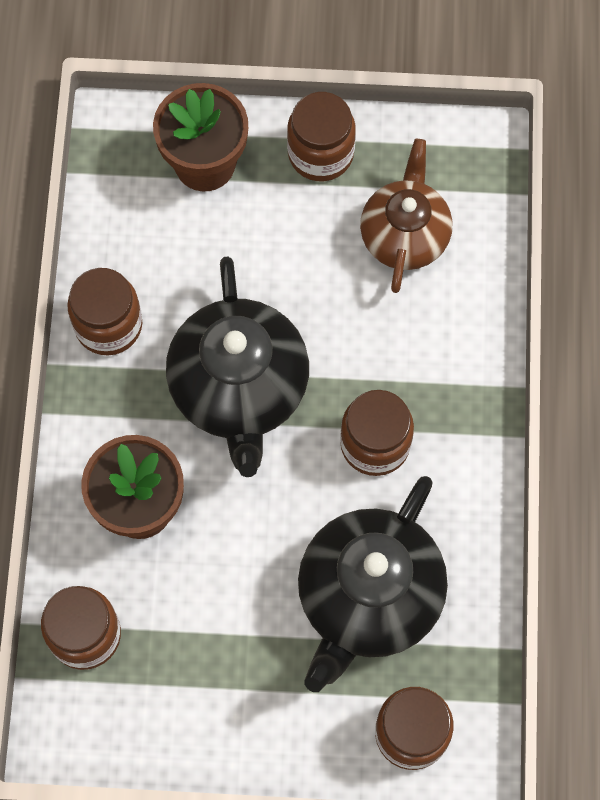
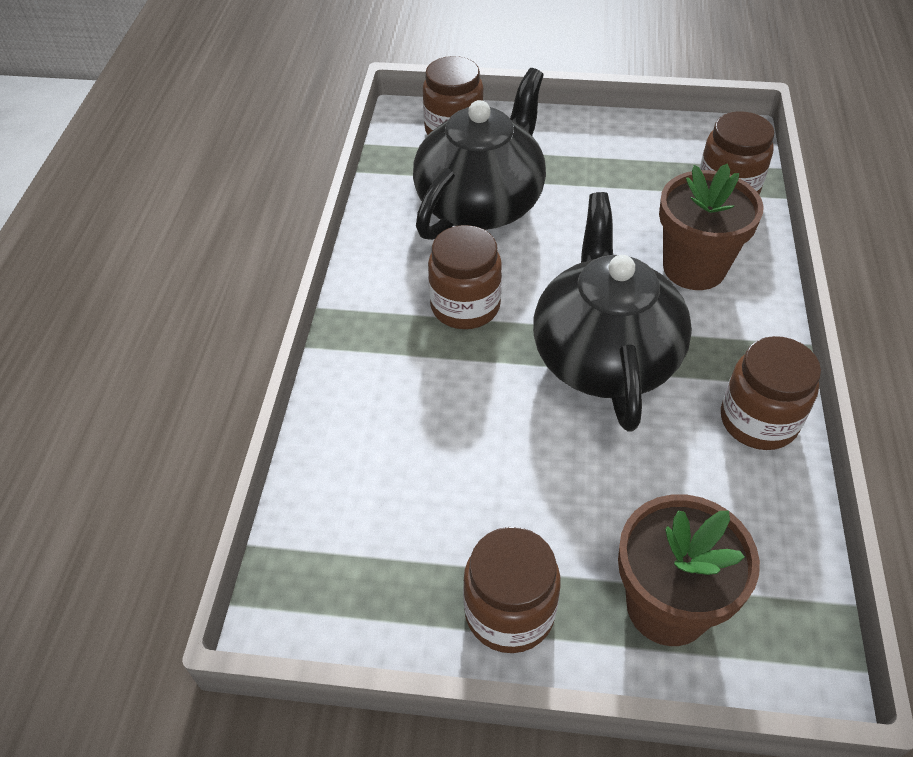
camera: 175 degrees left, 20 degrees down
(405, 235) = (409, 502): brown teapot -> none

